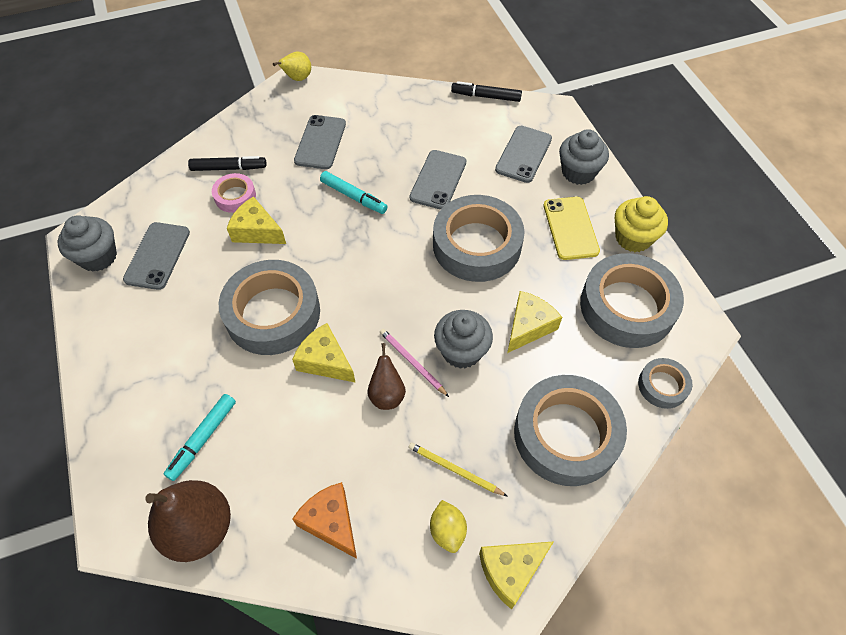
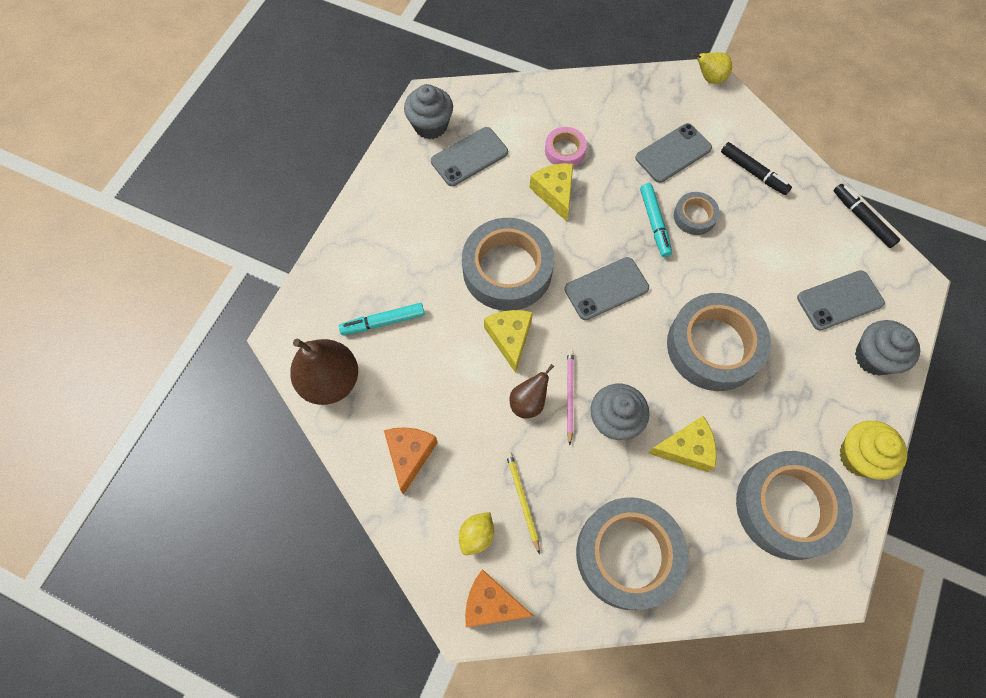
camera: 45 degrees right, 10 degrees up
(229, 168) = (581, 122): black marker -> black marker (753, 172)
(438, 180) = (738, 263): grey phone -> grey phone (606, 288)
(511, 571) = (491, 603): yellow cheese -> orange cheese
(570, 228) = (811, 400): yellow phone -> none
(662, 386) = (745, 594): grey tape -> grey tape (694, 216)

